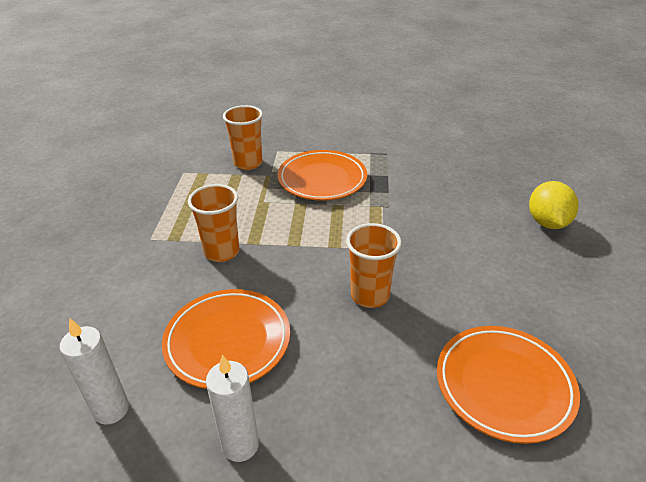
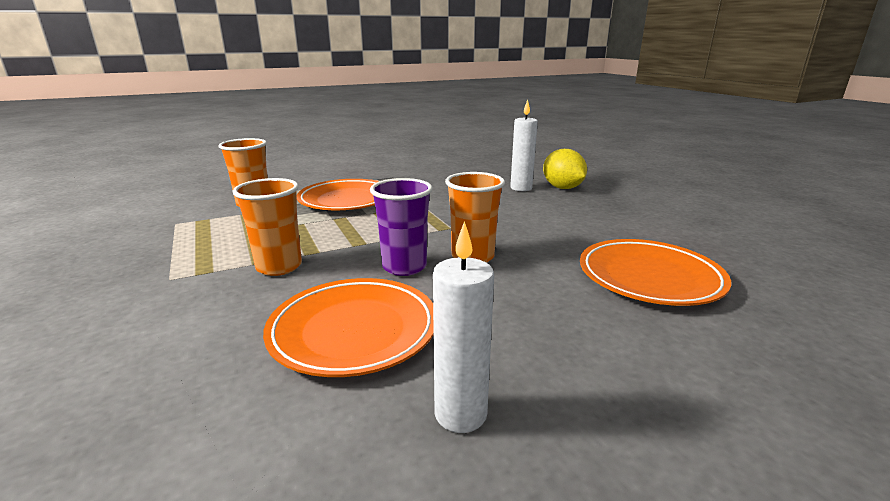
camera: 30 degrees left, 15 degrees down
(111, 409) = (235, 454): white candle -> white candle (521, 188)
(307, 286) = (404, 267): none -> purple cup

